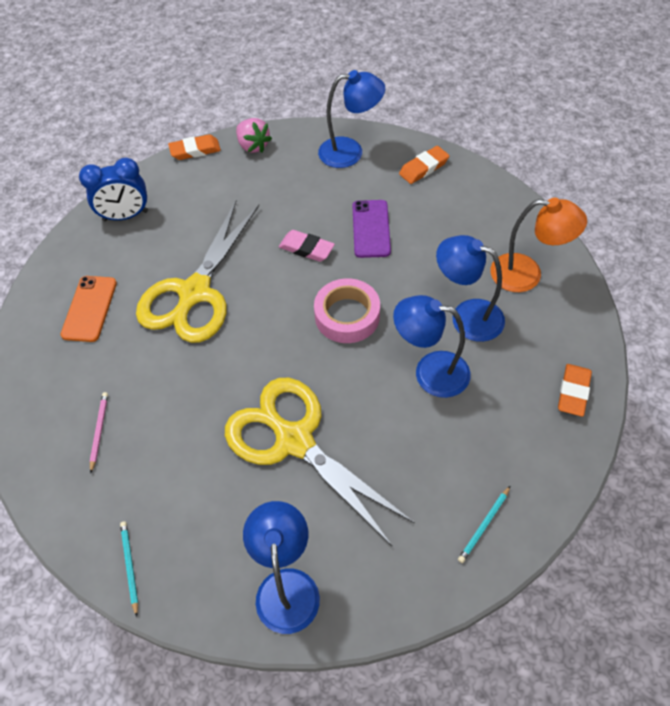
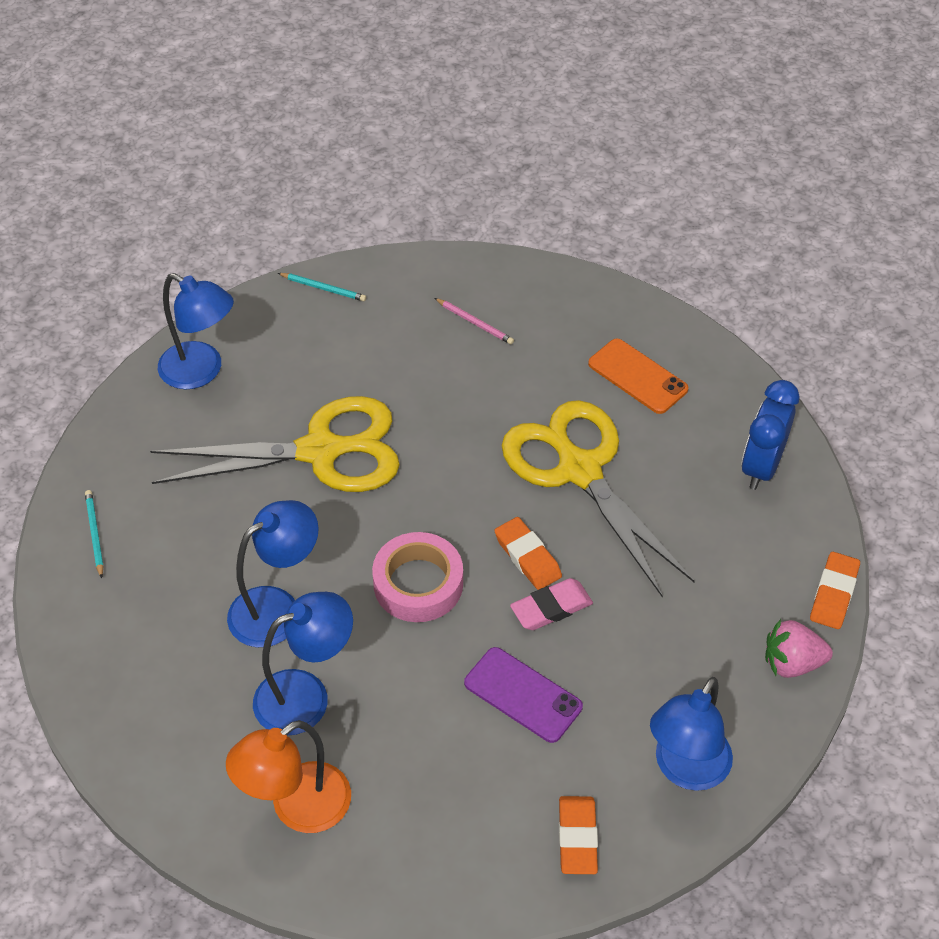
camera: 125 degrees right, 5 degrees down
(573, 392) = (122, 718): orange eraser -> orange eraser (527, 557)

